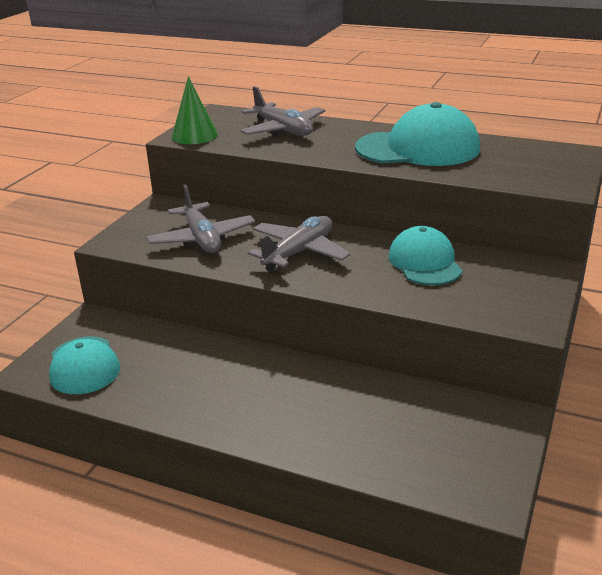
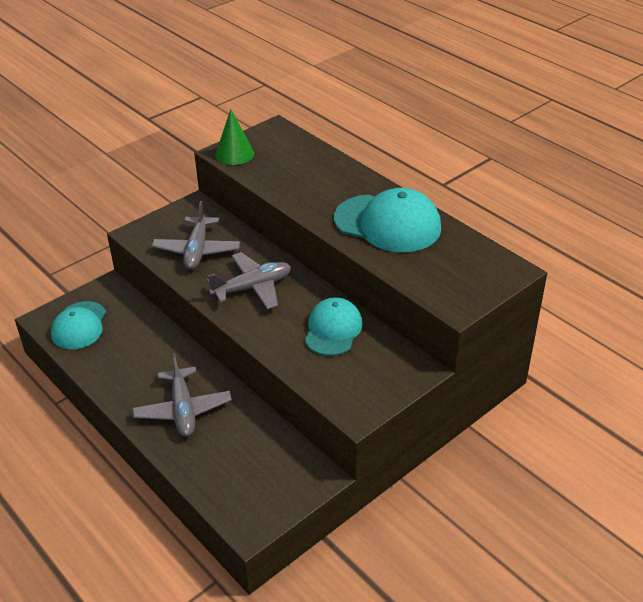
camera: 25 degrees right, 10 degrees up
(283, 130) = (305, 167): grey plane -> grey plane (183, 409)

